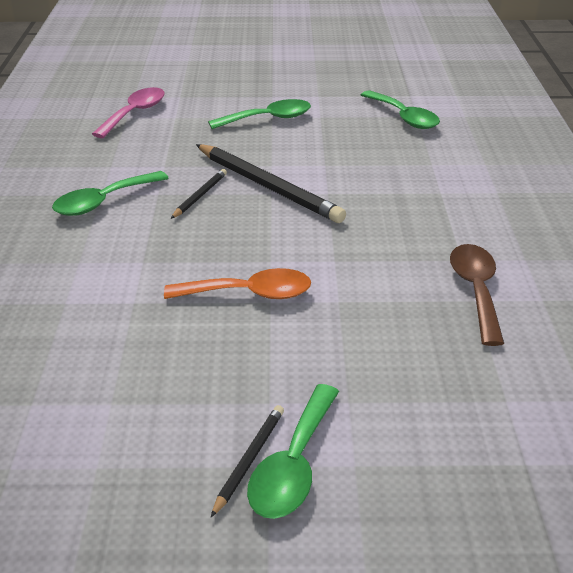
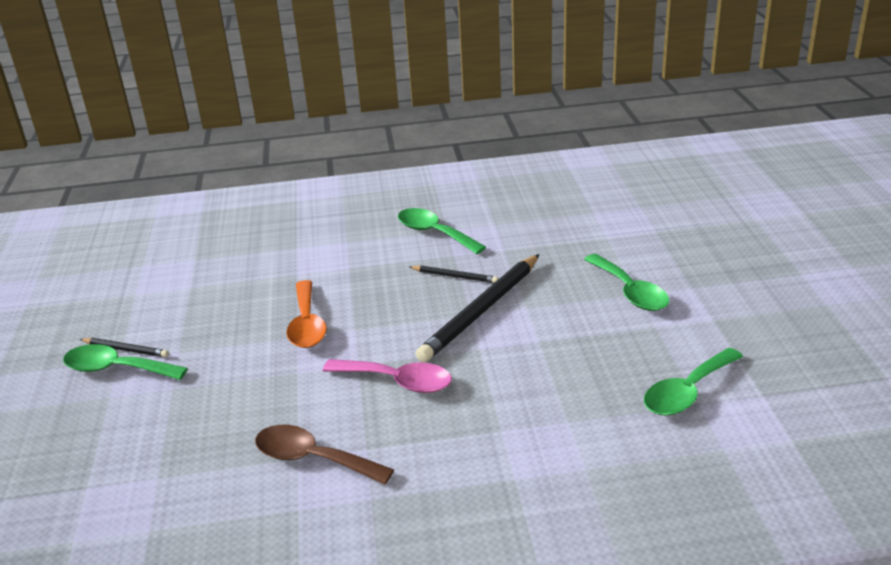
camera: 85 degrees right, 5 degrees down
(135, 113) = (602, 214): pink spoon -> pink spoon (397, 381)
(476, 290) = (313, 458): brown spoon -> brown spoon turned 150 degrees counterclockwise

